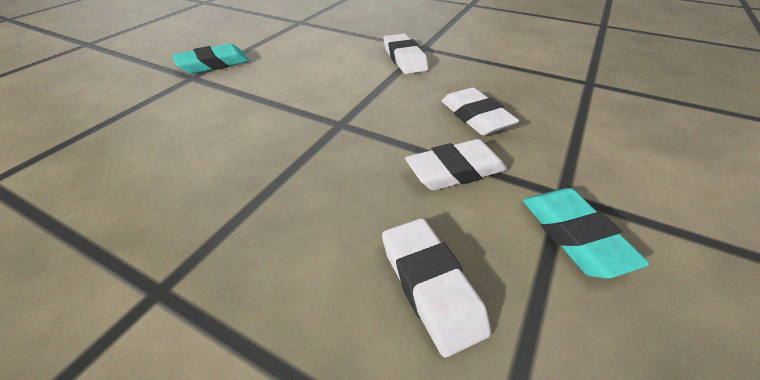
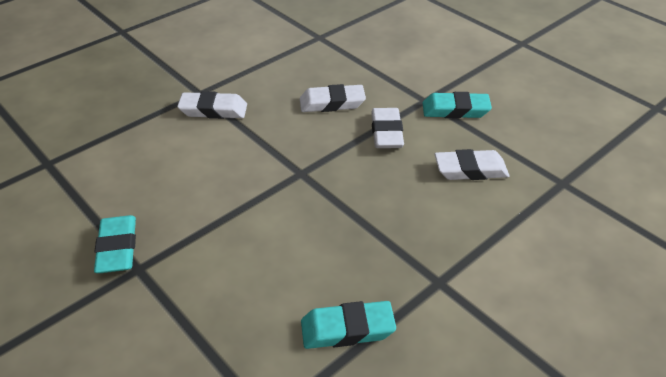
camera: 70 degrees left, 0 degrees up
(88, 212) = (347, 329): none -> turquoise eraser

